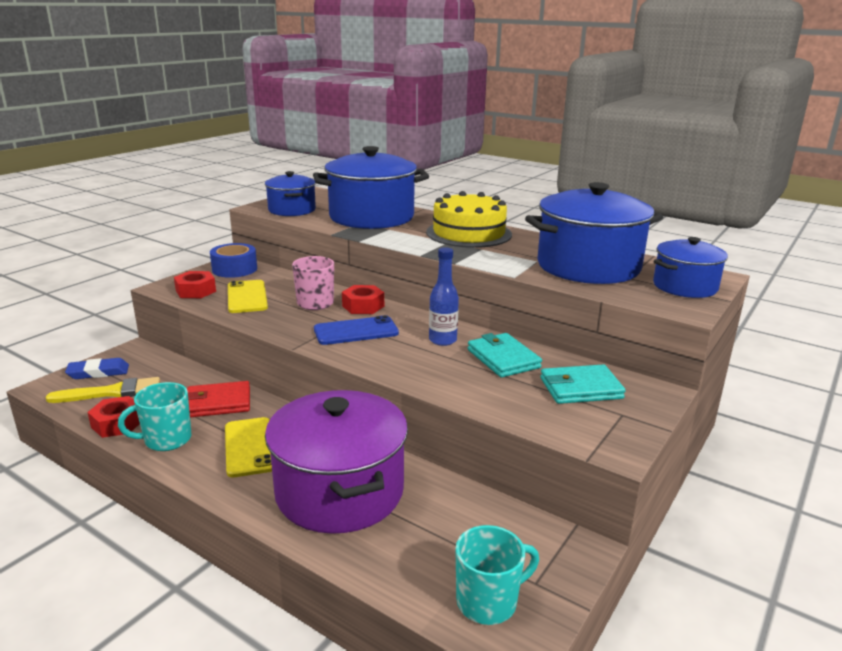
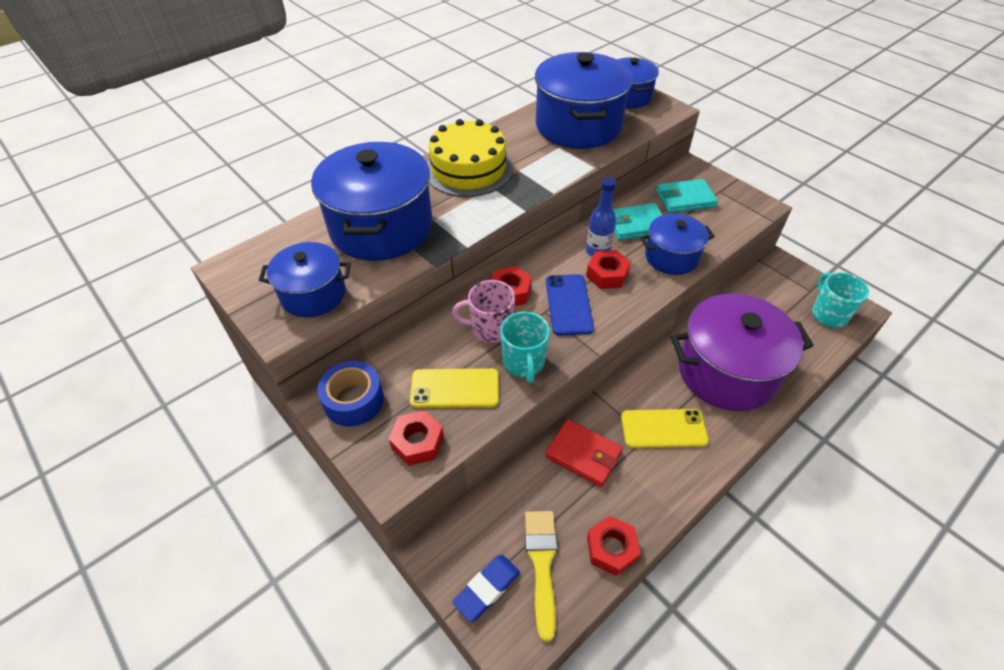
camera: 75 degrees left, 25 degrees up
(98, 372) = (487, 588): blue eraser -> blue eraser turned 45 degrees clockwise
(166, 440) = (646, 498): turquoise mug -> turquoise mug (524, 363)
(218, 403) = (583, 454): red wallet -> red wallet turned 60 degrees counterclockwise
(407, 347) = (607, 275): none -> red nut
(457, 381) = (671, 257): none -> blue pot
(581, 388) = (685, 199): turquoise wallet -> turquoise wallet turned 75 degrees clockwise

